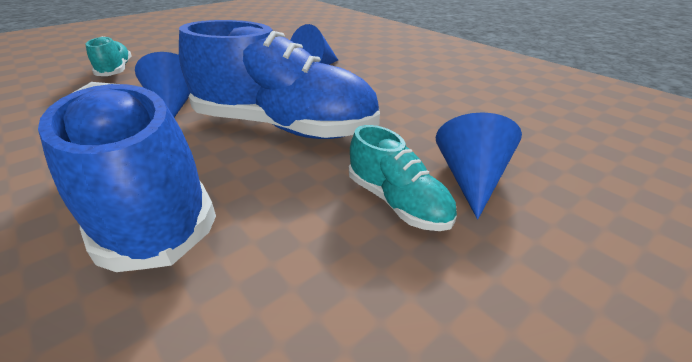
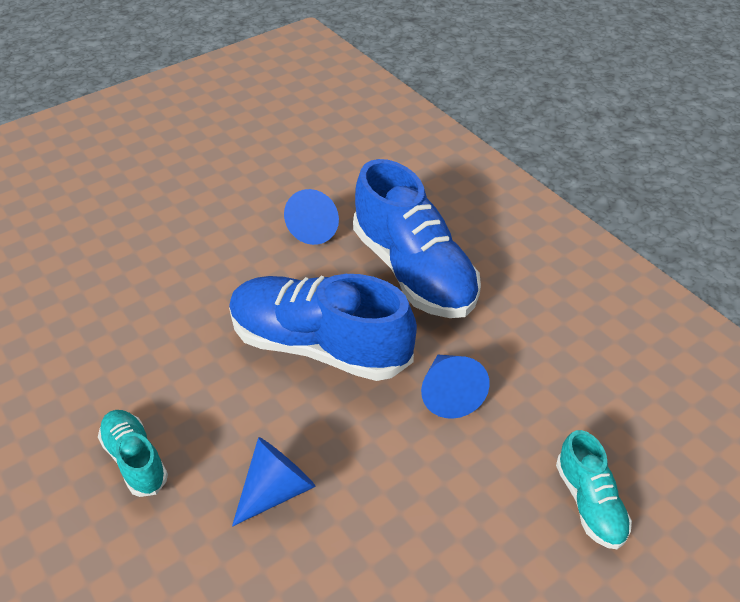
camera: 175 degrees left, 10 degrees up
(397, 202) = (242, 260): turquoise shoe -> turquoise shoe (135, 460)
(471, 179) = (180, 276): blue cone -> blue cone (316, 227)

